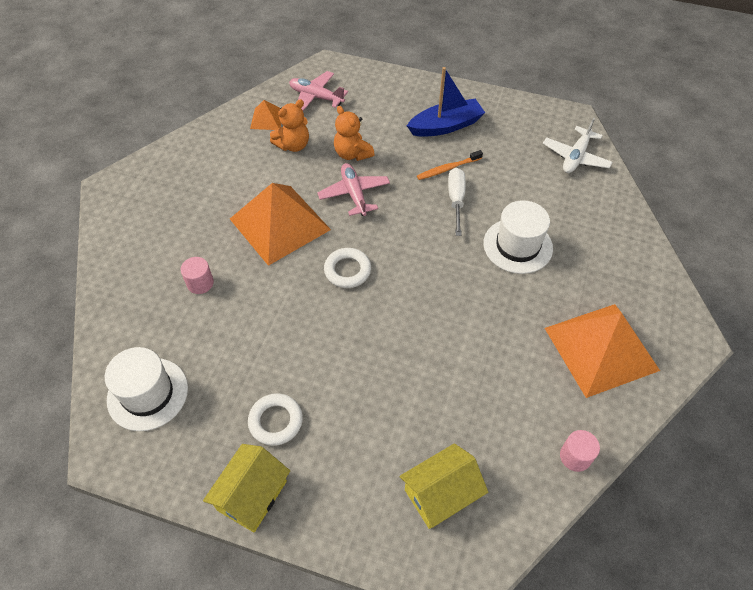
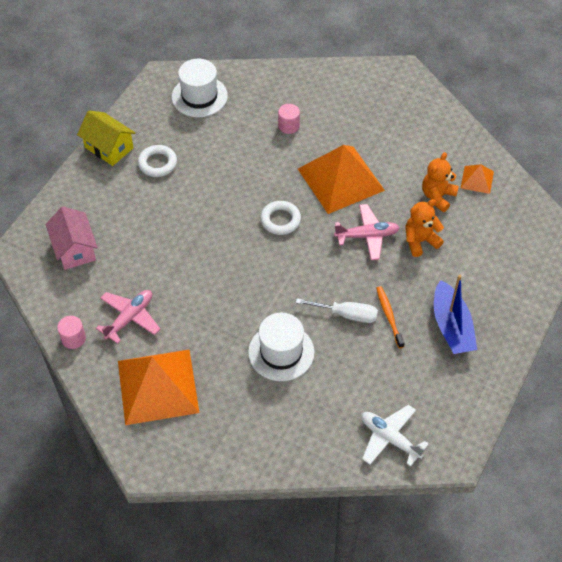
camera: 100 degrees right, 0 degrees up
(293, 145) = (437, 196): orange teddy bear -> orange teddy bear turned 60 degrees clockwise
(316, 97) = (506, 221): pink plane -> pink plane (129, 318)
(440, 494) = (75, 249): yellow house -> pink house

